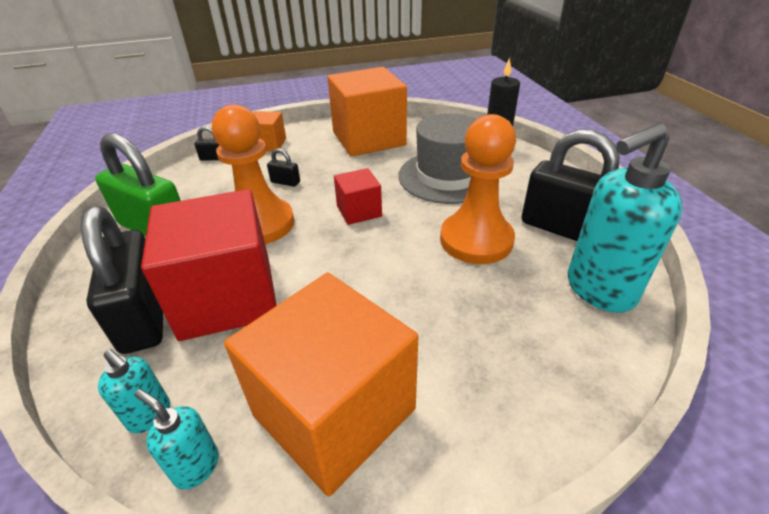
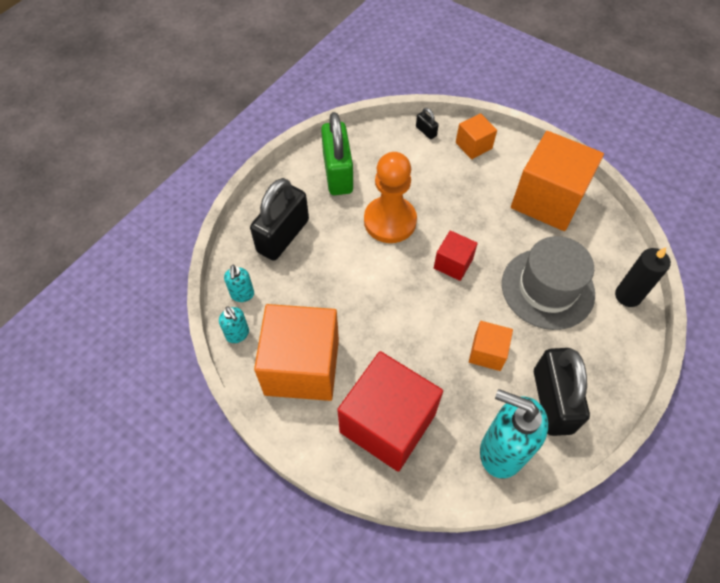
camera: 50 degrees right, 20 degrees up
(196, 466) = (238, 334): turquoise soap dispenser -> turquoise soap dispenser turned 150 degrees clockwise
(227, 297) = (324, 260): red cube -> red cube (387, 423)
(285, 182) = (441, 196): black padlock -> none
(476, 240) = (487, 352): orange pawn -> orange cube

